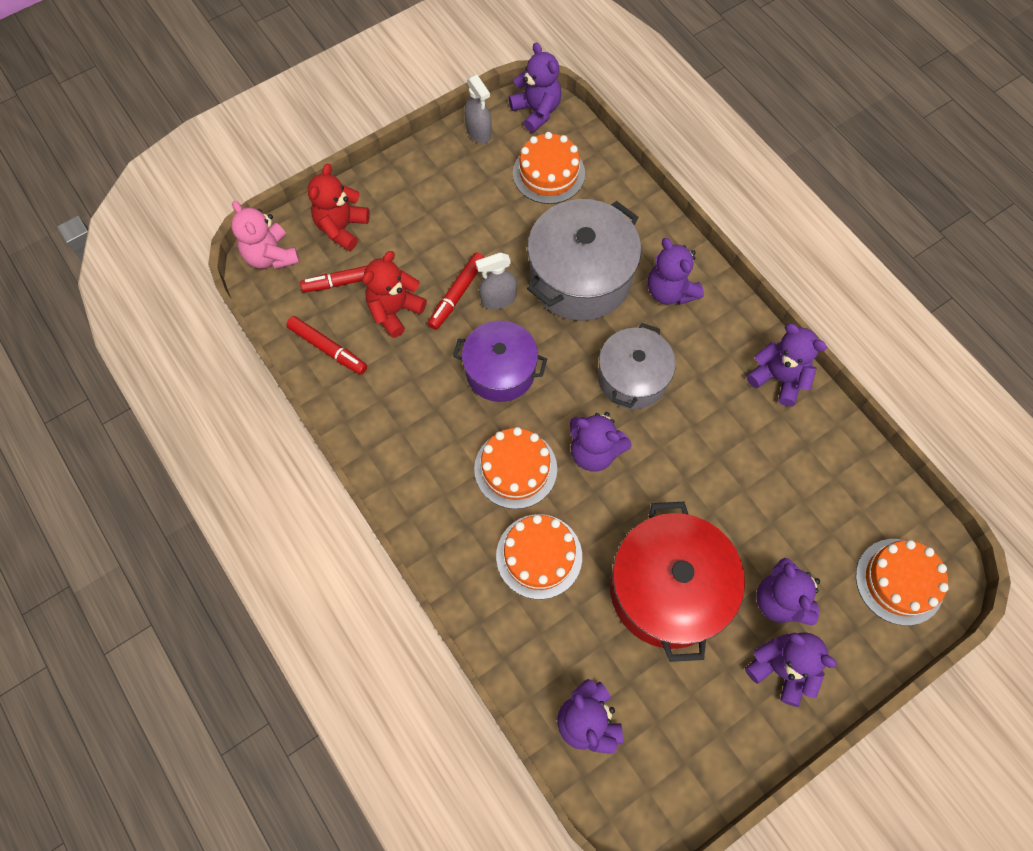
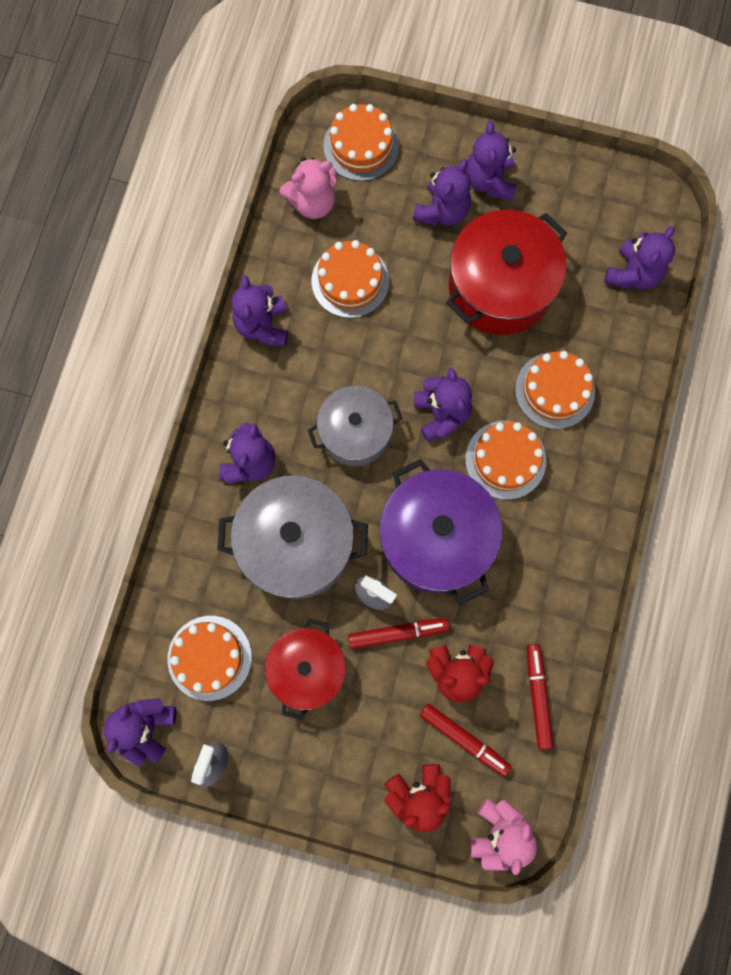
camera: 130 degrees left, 10 degrees up
(486, 223) = (307, 669): none -> red pot
(500, 371) = (436, 538): purple pot -> purple pot, size x1.53
(768, 471) = (350, 281): none -> orange cake
(868, 497) = (312, 202): none -> pink teddy bear

